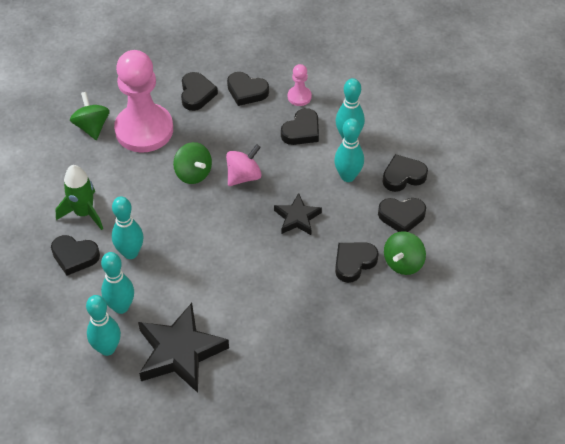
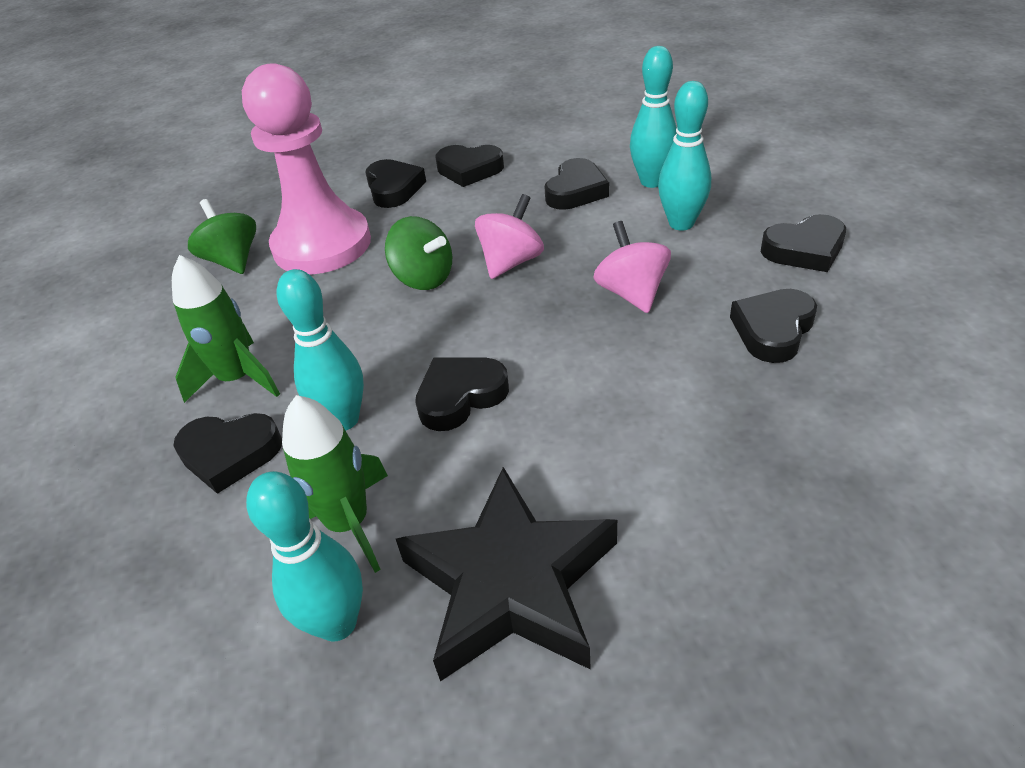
camera: 10 degrees left, 10 degrees down
(121, 307) = (348, 523): turquoise bowling pin -> green rocket
(297, 218) = (631, 293): black star -> pink spinning top
(299, 97) = (551, 158): pink pawn -> none
(403, 176) = (767, 204): black heart -> black heart (460, 396)
(403, 263) = (858, 309): green spinning top -> none

